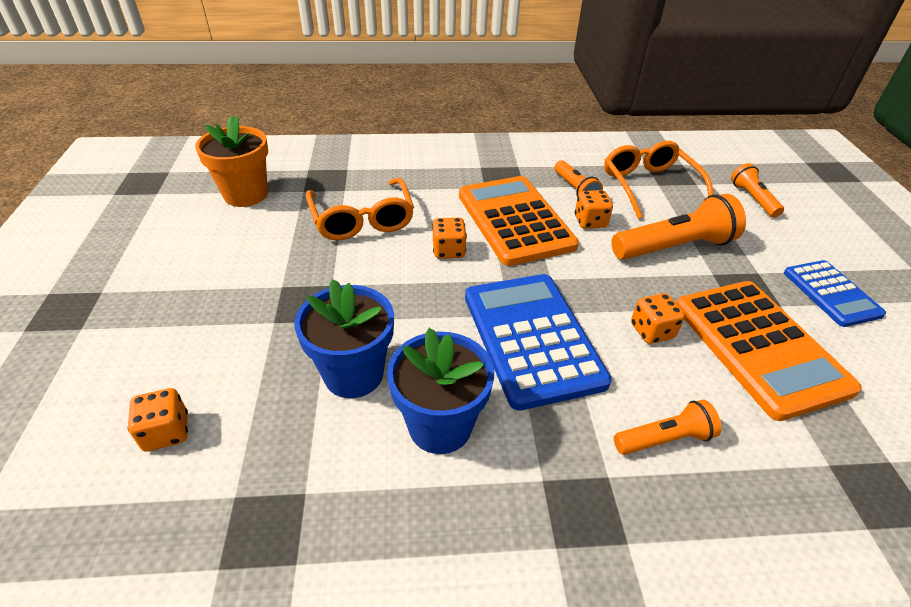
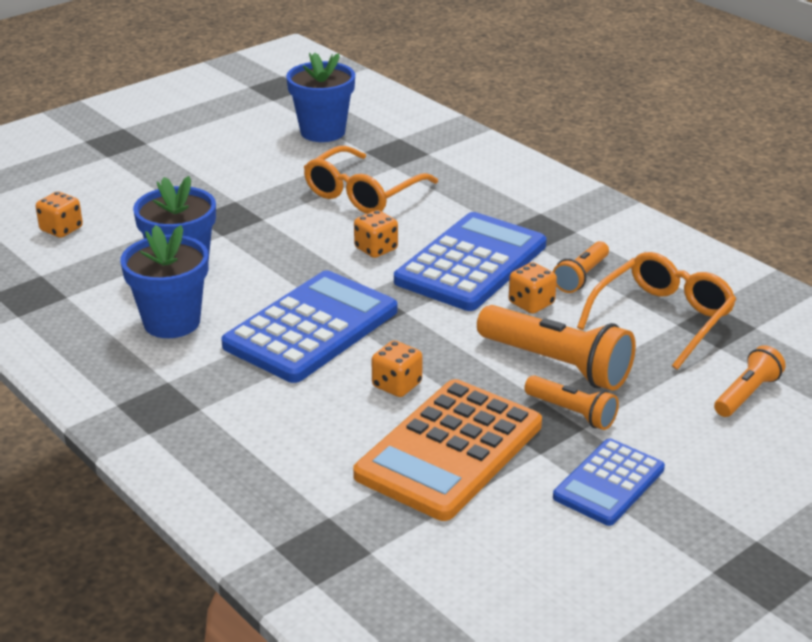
camera: 55 degrees right, 10 degrees down
(245, 195) = (322, 132): orange flower pot -> blue flower pot
(514, 220) = (471, 263): orange calculator -> blue calculator
(664, 439) = (266, 424): orange flashlight -> orange flashlight (572, 412)

